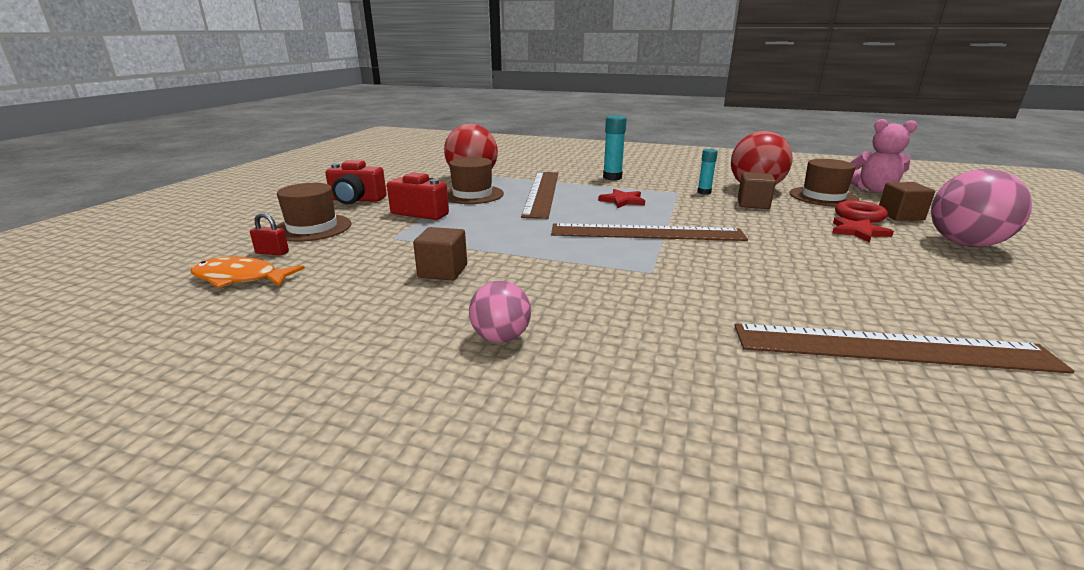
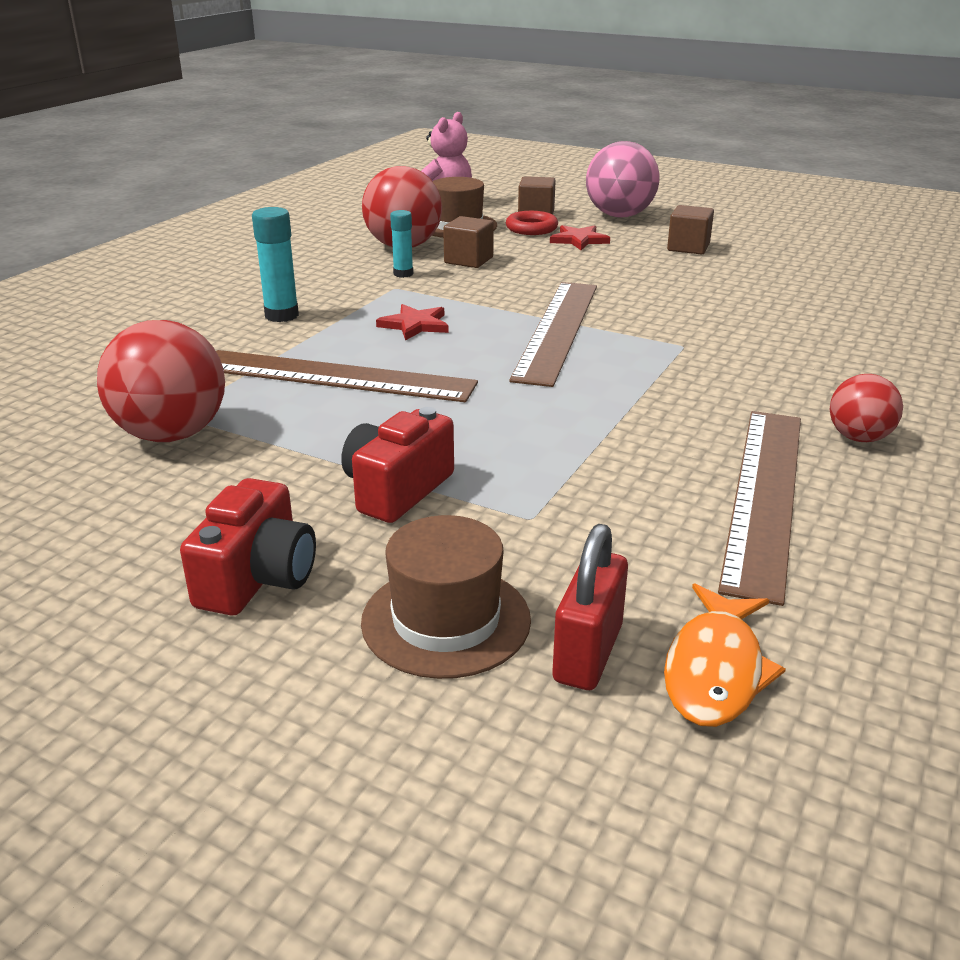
camera: 80 degrees left, 5 degrees up
(272, 252) = (587, 653): red padlock -> red padlock, size x1.69
(443, 271) = (682, 470): brown cube -> brown cube (688, 247)
(472, 194) = (305, 438): brown hat -> none
(501, 337) = (858, 438): pink ball -> red ball
(891, 348) = (828, 290): brown ruler -> brown ruler (764, 495)

